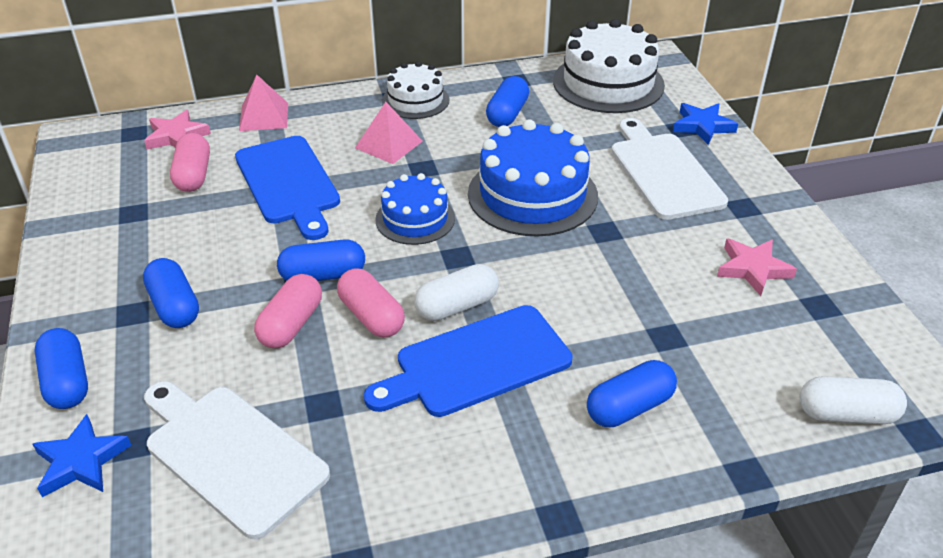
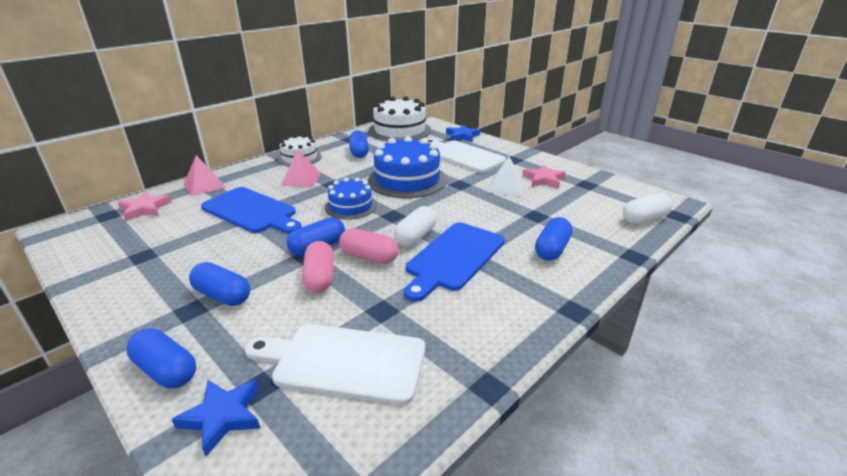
camera: 30 degrees left, 10 degrees down
(193, 175) = (176, 225): pink capsule -> none
(673, 262) = (505, 187): none -> white pyramid

